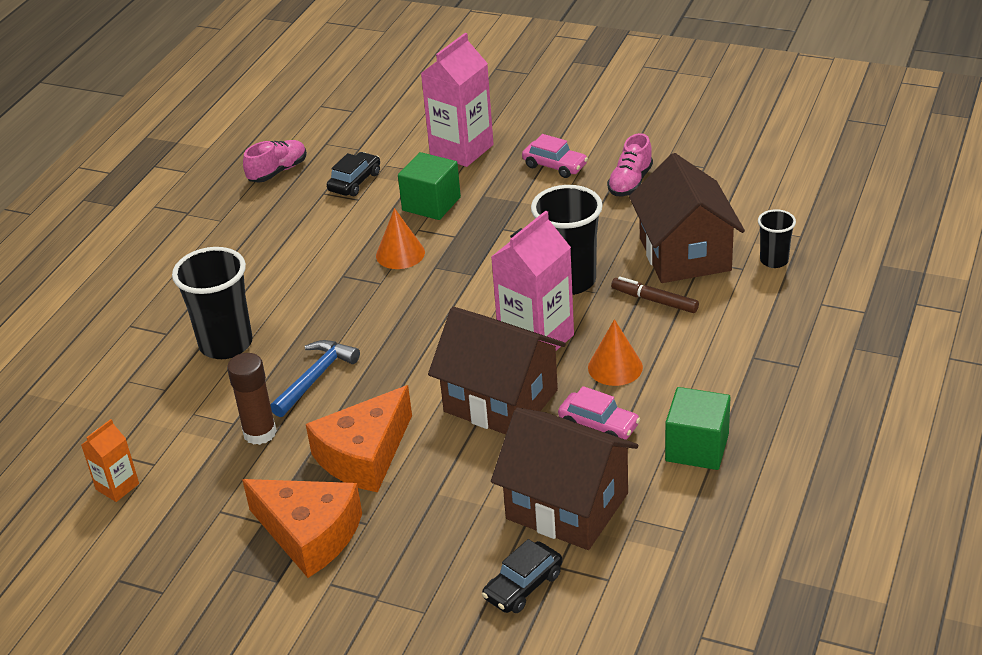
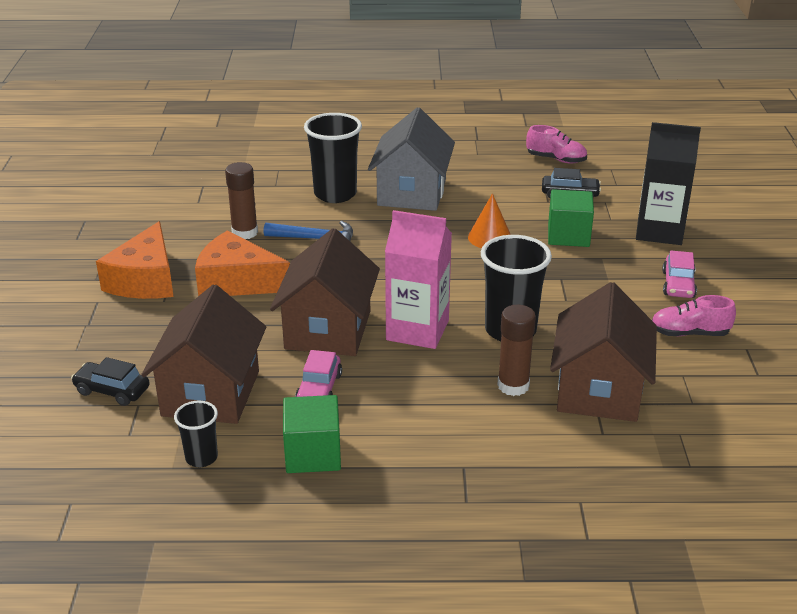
camera: 65 degrees right, 5 degrees down
(117, 486) = (171, 195): orange carton -> none
(268, 286) = (412, 193): none -> grey house
(461, 149) = (659, 231): pink carton -> black carton
(615, 367) = (402, 382): orange cone -> none
(654, 300) = (513, 386): brown marker -> brown glue stick
(684, 254) = (599, 390): brown house -> brown house turned 45 degrees counterclockwise
(774, 260) = (631, 453): black cup -> black cup (201, 458)

